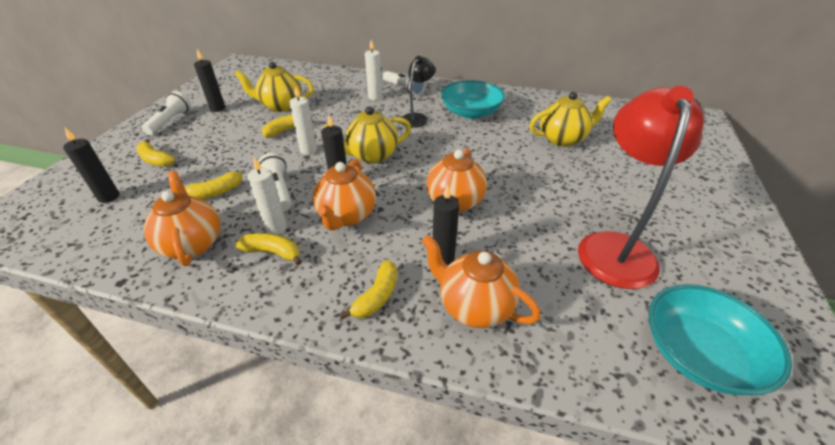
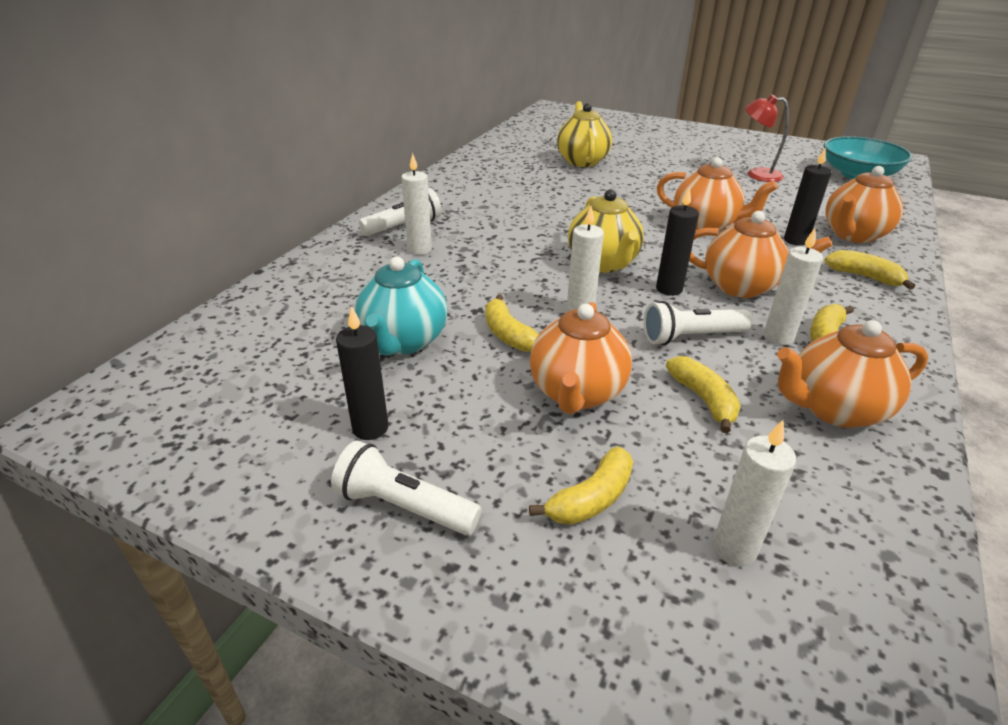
camera: 80 degrees left, 5 degrees down
(109, 197) = (734, 549): black candle -> white candle
(230, 153) = (576, 393): none -> orange teapot
(280, 106) = (403, 341): yellow teapot -> turquoise teapot
(417, 118) = (504, 225): black lamp -> none
(471, 112) = (503, 193): turquoise bowl -> none
(615, 247) = (757, 174): red lamp -> red lamp, size x0.54

